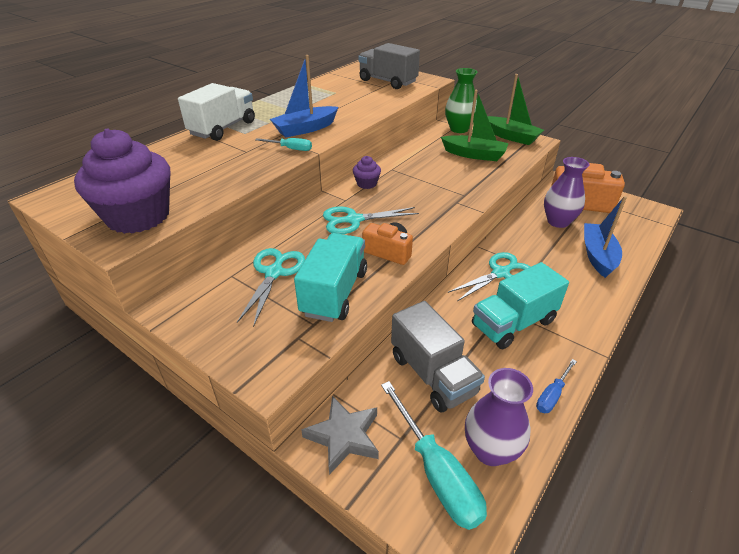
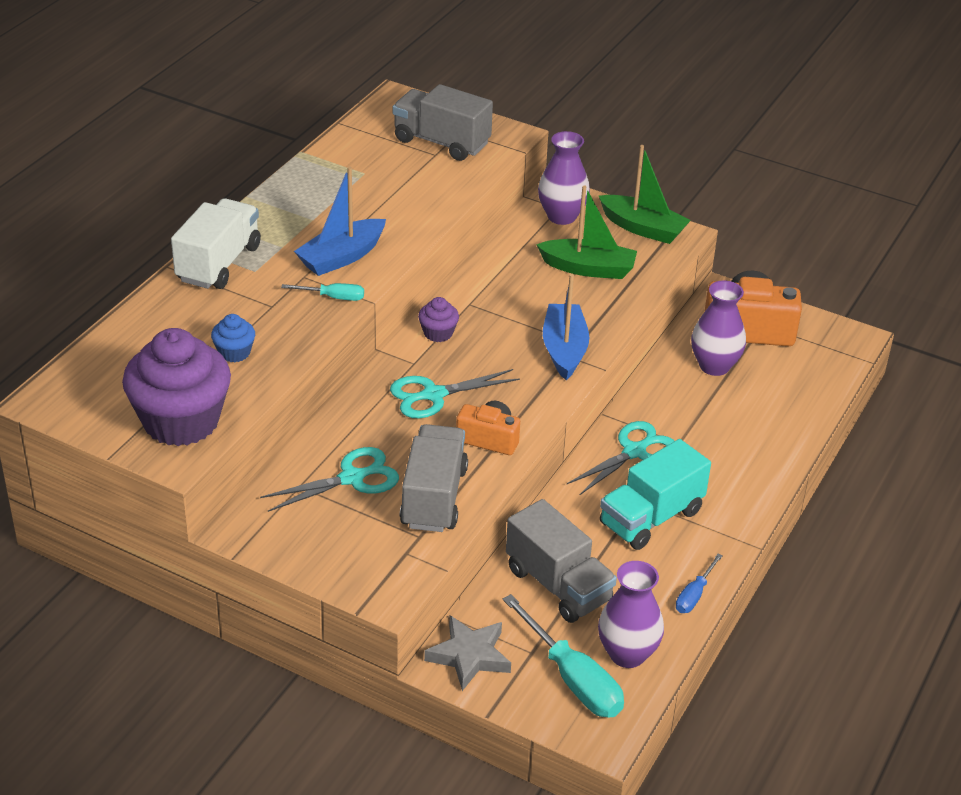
camera: 10 degrees left, 0 degrees up
(205, 176) = (234, 352): none -> blue cupcake
(274, 273) = (352, 478): turquoise scissors -> turquoise scissors turned 60 degrees clockwise
(334, 292) = (434, 497): turquoise truck -> grey truck
(459, 129) = (561, 216): green vase -> purple vase
(597, 256) = (764, 416): blue boat -> blue boat (564, 350)

